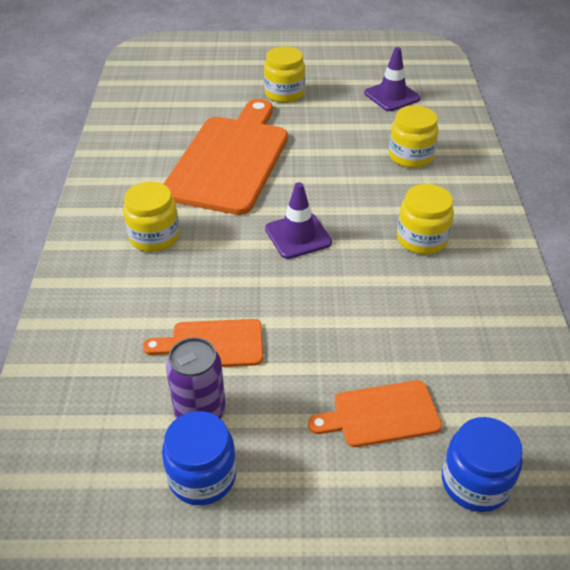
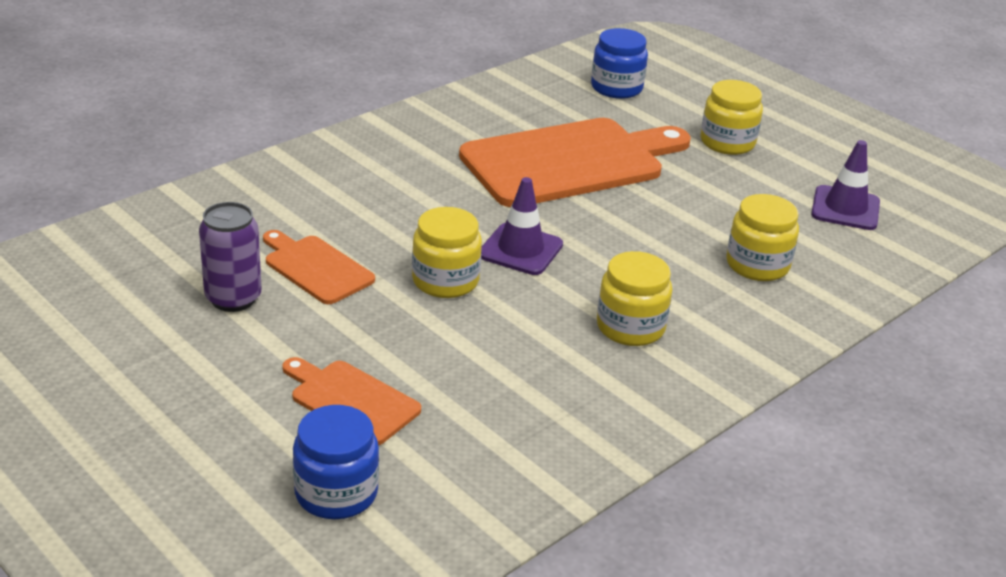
camera: 45 degrees right, 10 degrees down
(154, 237) = (403, 175): yellow jar -> yellow jar (445, 281)
(202, 476) = (169, 331): blue jar -> blue jar (616, 88)

